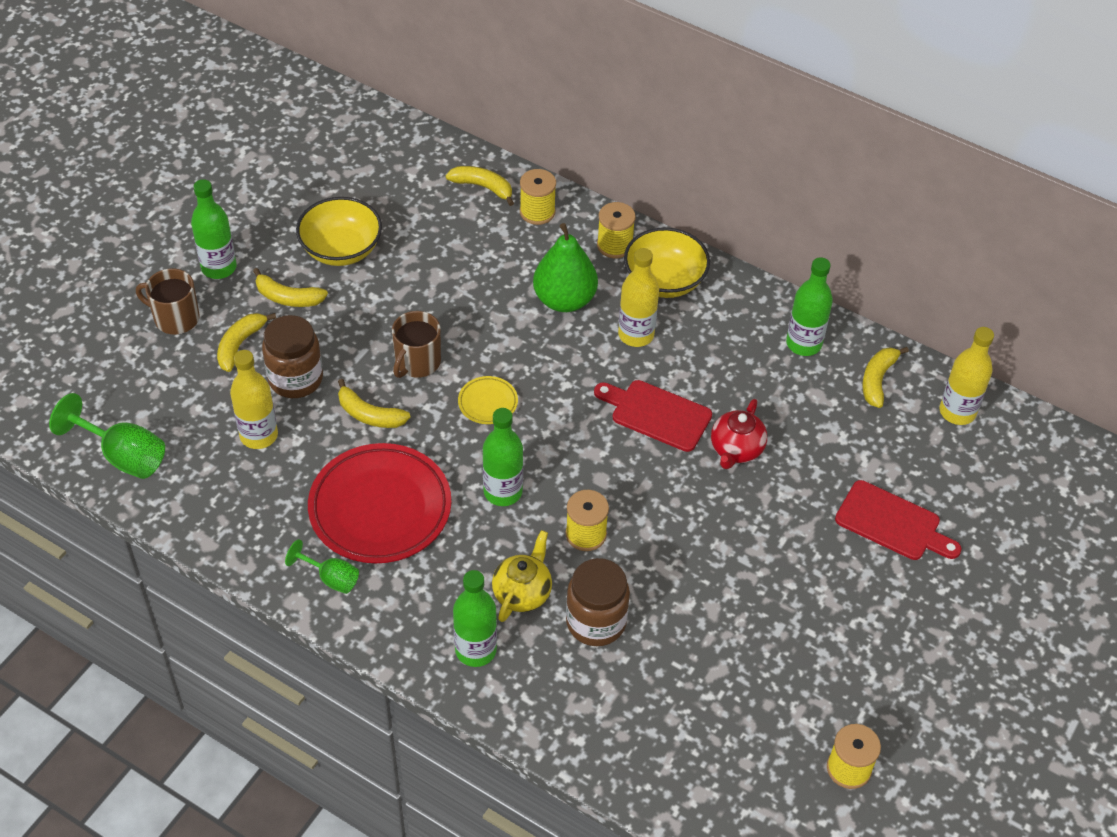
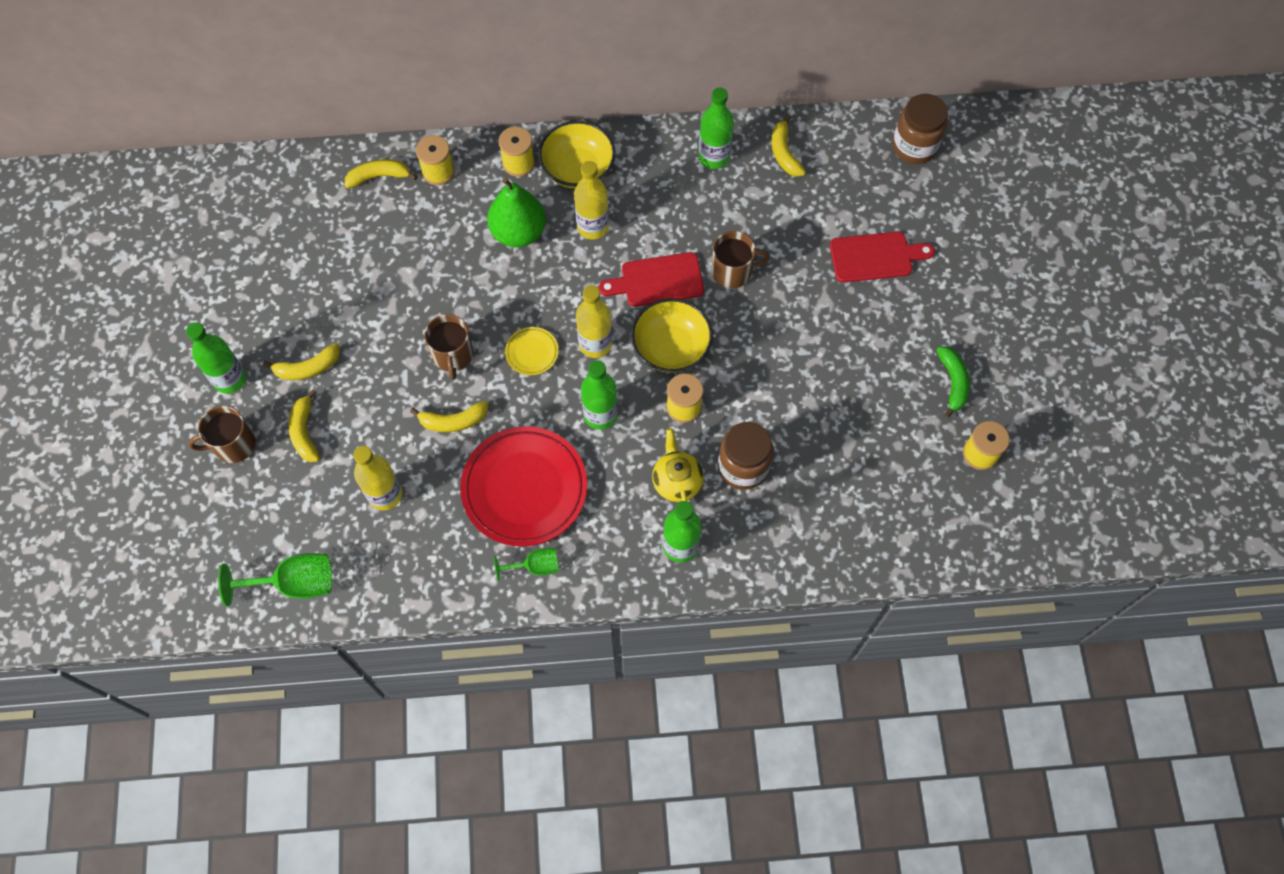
camera: 35 degrees left, 15 degrees up
(295, 379) = (373, 430): brown jar -> brown jar (914, 146)
(341, 249) = (314, 300): yellow bowl -> yellow bowl (671, 348)
(736, 449) = (733, 271): red teapot -> brown mug
(876, 685) = (953, 382): none -> green banana
(957, 412) = (853, 143): yellow bottle -> yellow bottle (595, 344)

